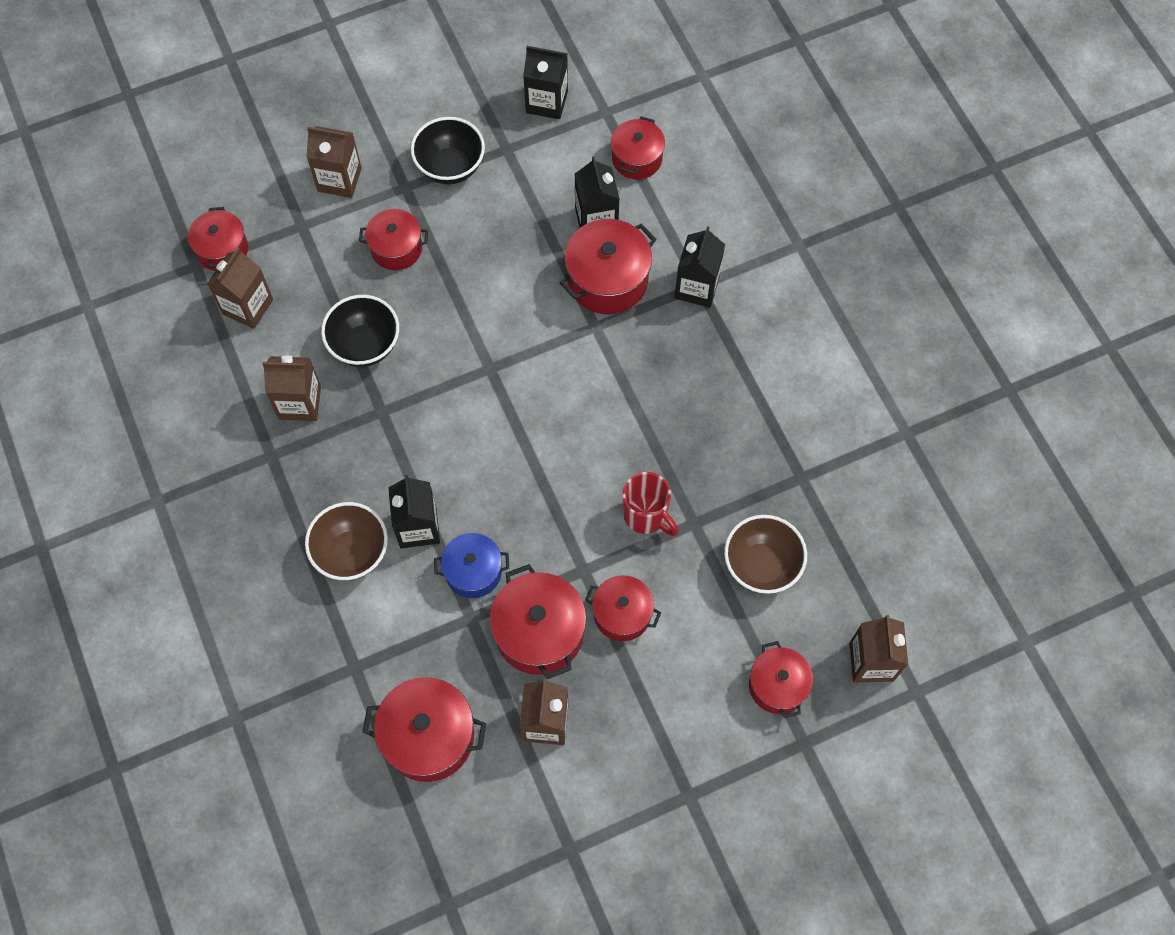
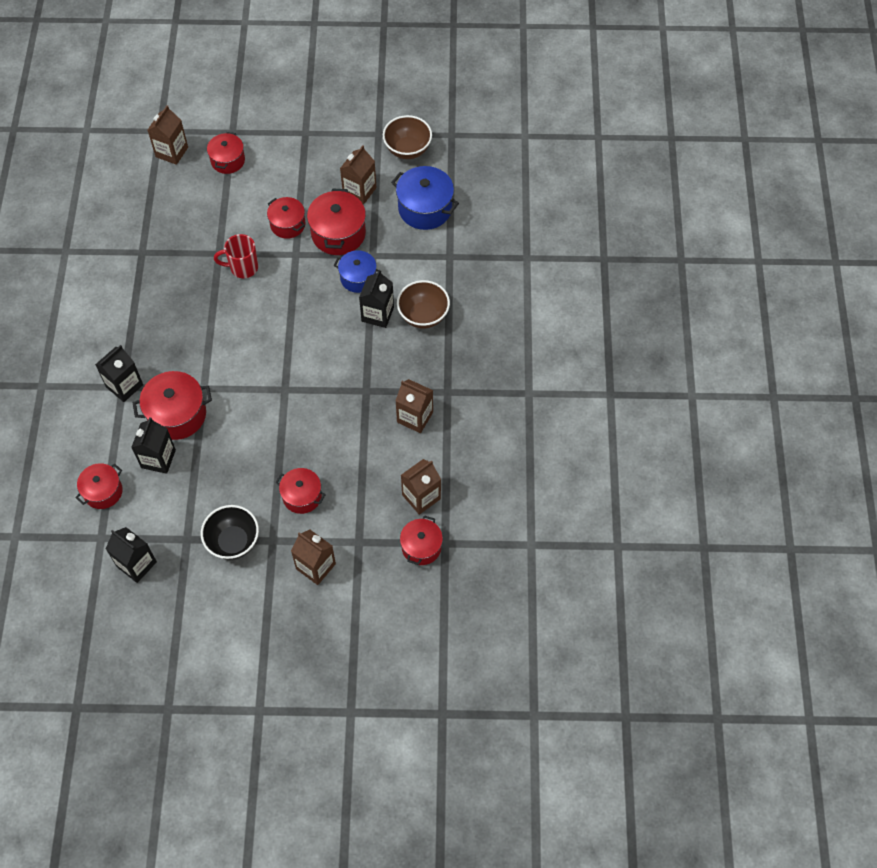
camera: 155 degrees left, 5 degrees down
(365, 345) = (356, 437): black bowl -> none
(429, 736) = (425, 208): red pot -> blue pot
(646, 515) = (243, 267): red mug -> red mug turned 75 degrees counterclockwise
(761, 565) = (196, 217): brown bowl -> brown bowl (407, 150)

